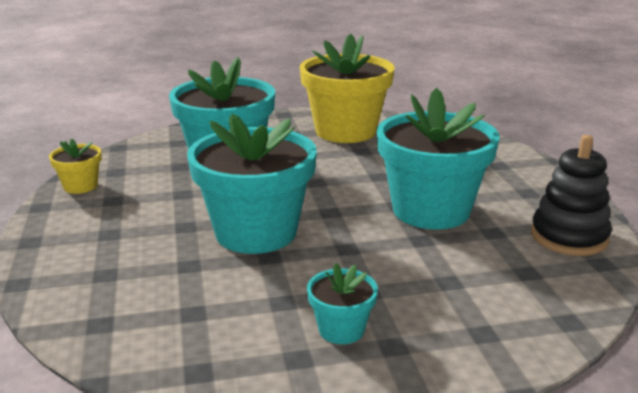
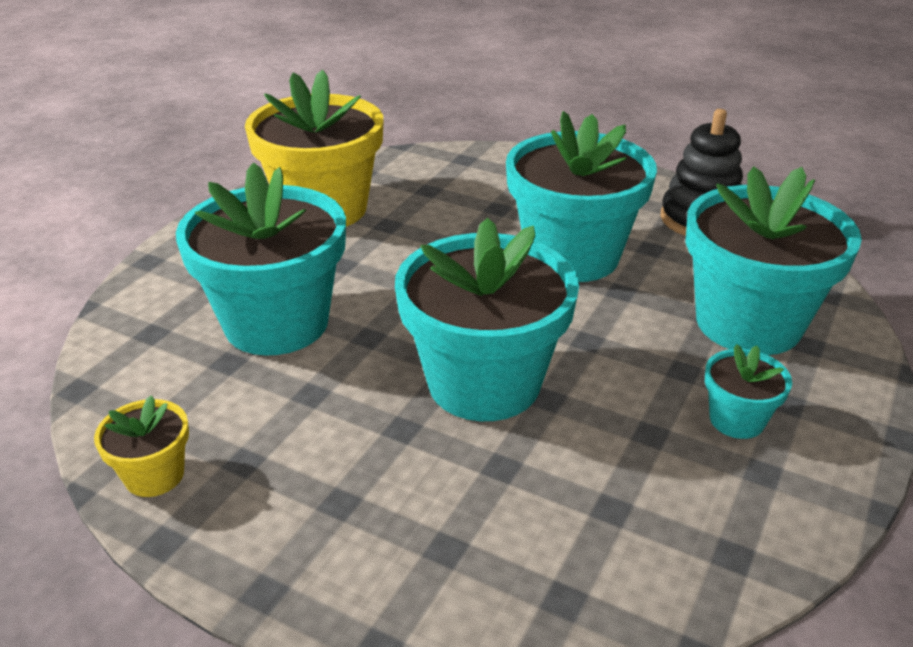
camera: 50 degrees left, 10 degrees up
(466, 298) = (748, 323): none -> turquoise flower pot

